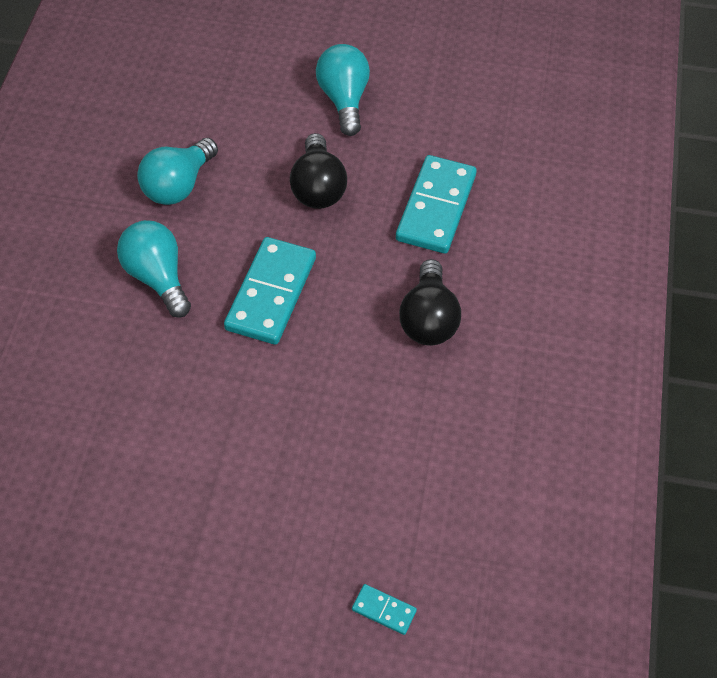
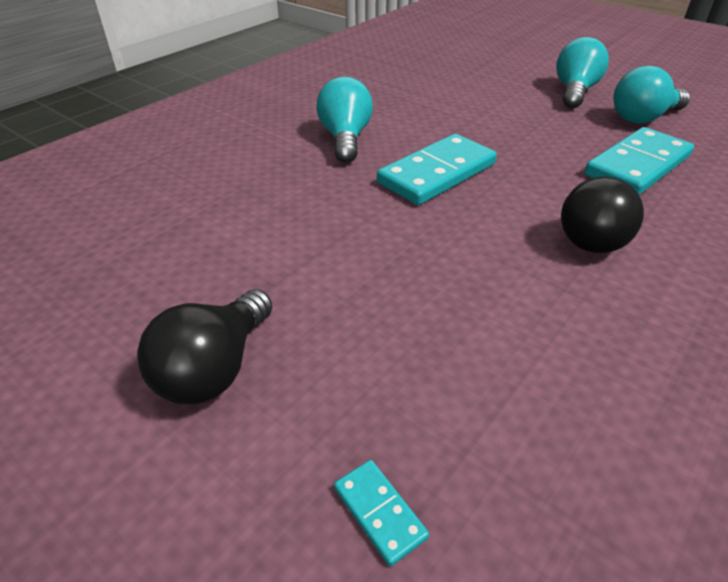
camera: 30 degrees right, 15 degrees down
(178, 185) = (403, 100): turquoise light bulb -> turquoise light bulb (642, 118)
(318, 187) = (523, 128): black light bulb -> black light bulb (214, 368)

